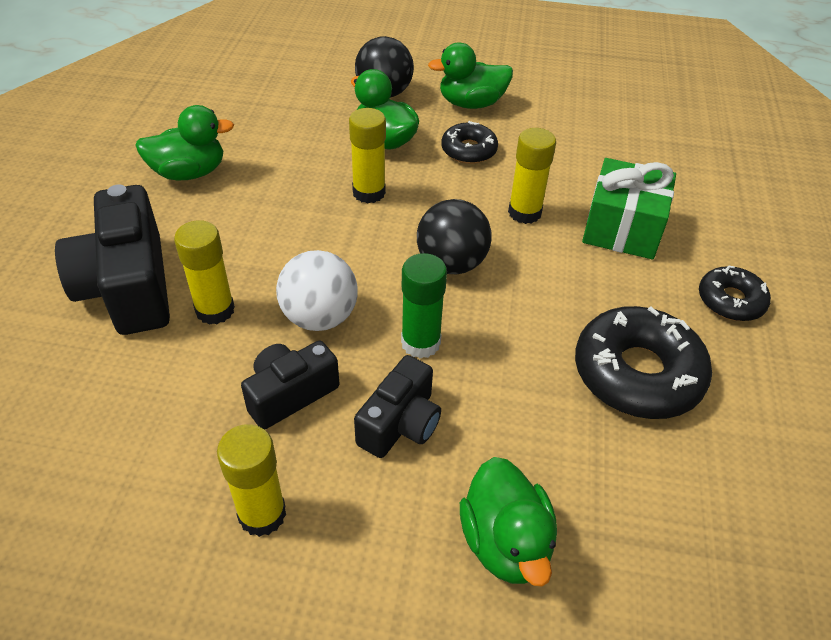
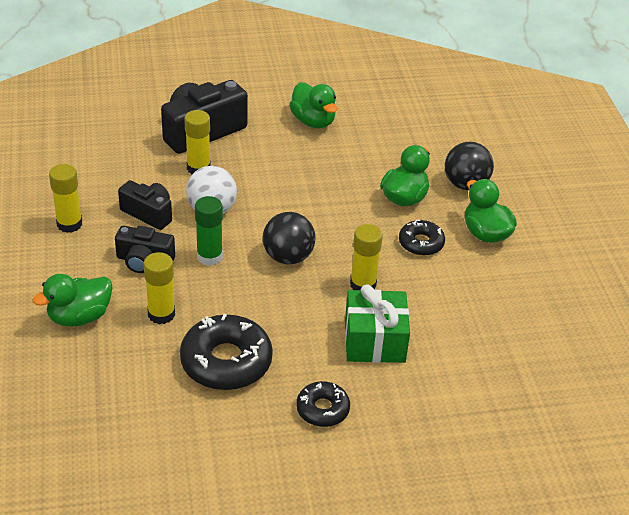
camera: 70 degrees right, 5 degrees down
(369, 192) = (340, 203): yellow glue stick -> yellow glue stick (161, 314)

